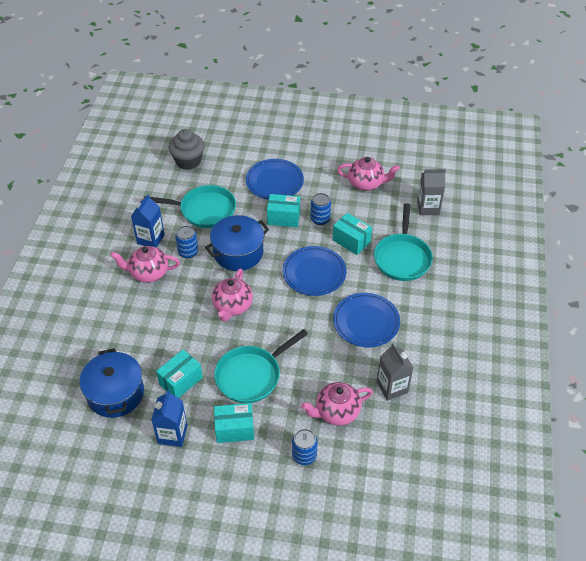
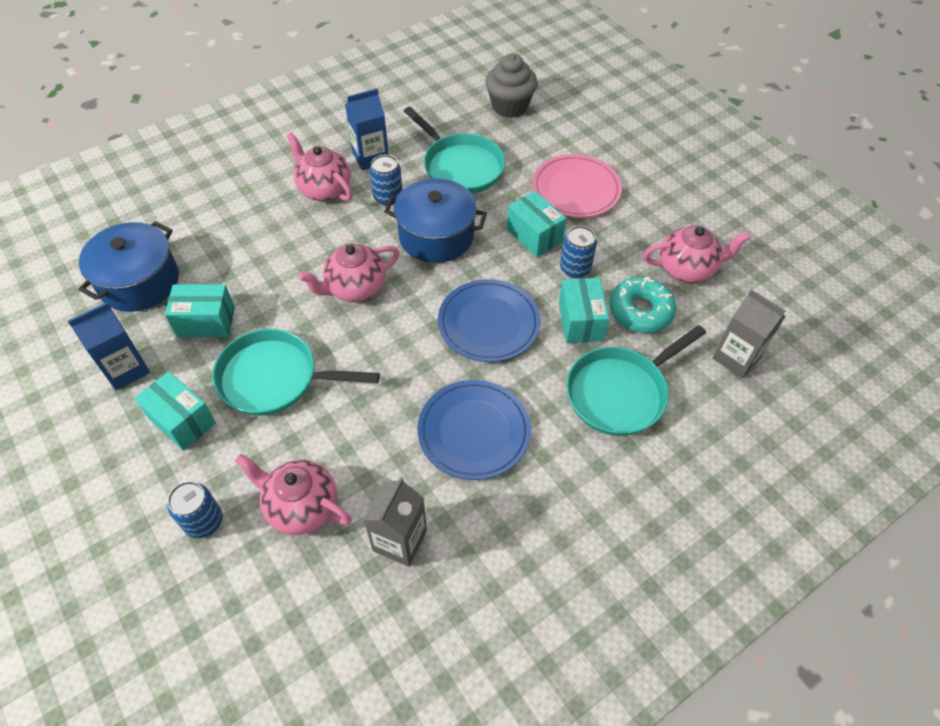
camera: 45 degrees right, 5 degrees up
(274, 181) = (576, 189): blue plate -> pink plate
(366, 183) = (687, 269): pink teapot -> pink teapot turned 60 degrees counterclockwise
(369, 217) = (640, 311): none -> turquoise donut

